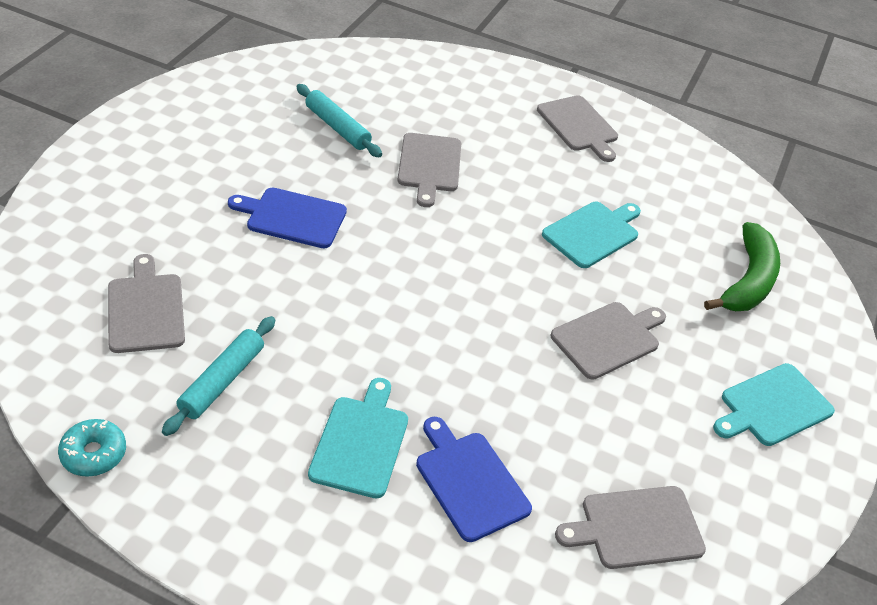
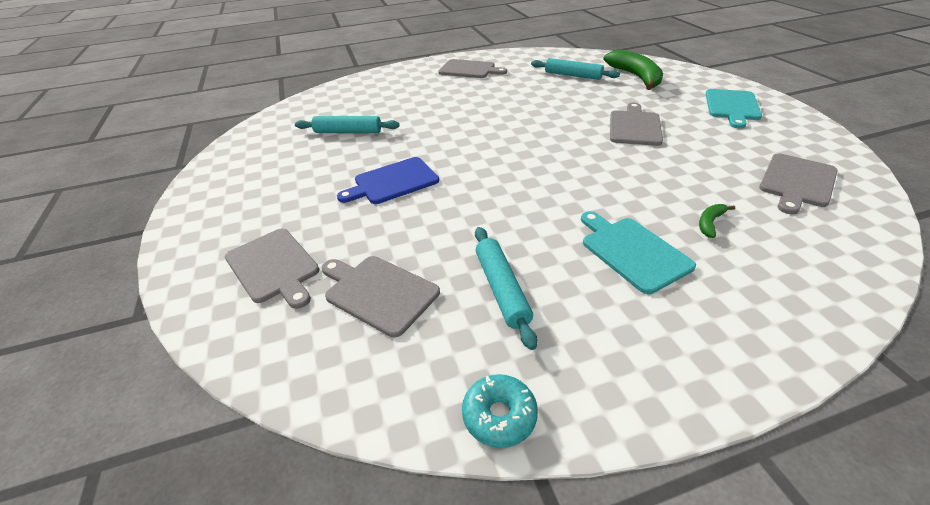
camera: 35 degrees left, 5 degrees down
(429, 165) = (428, 118): grey cutting board -> grey cutting board (274, 267)
(469, 482) = (710, 223): blue cutting board -> green banana
(593, 233) = (550, 98): turquoise cutting board -> none
(678, 222) = (573, 75): none -> turquoise rolling pin

